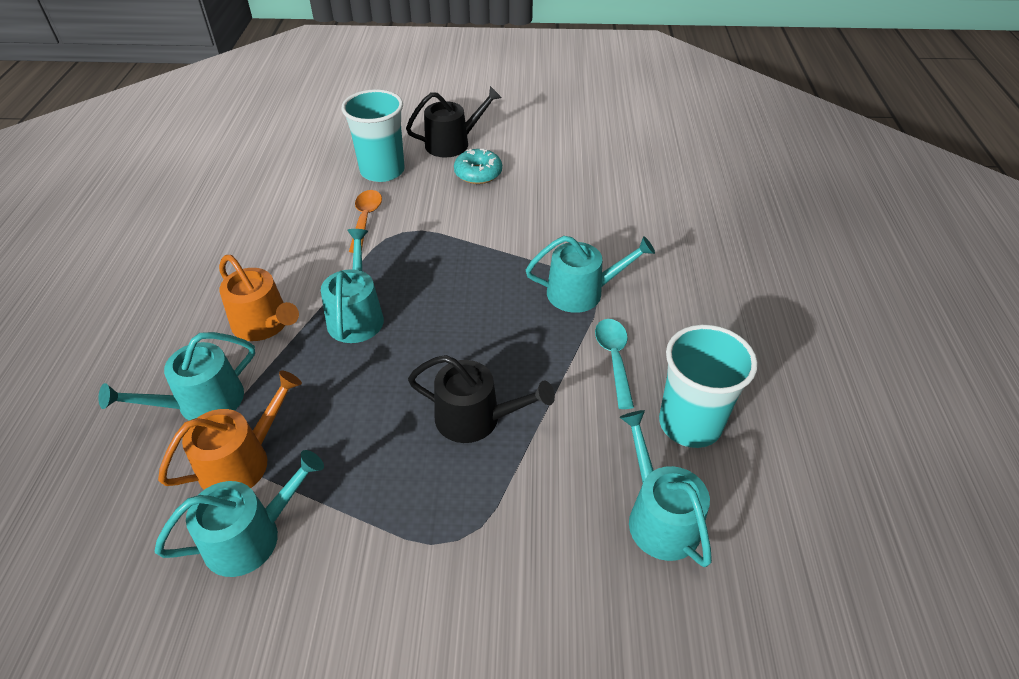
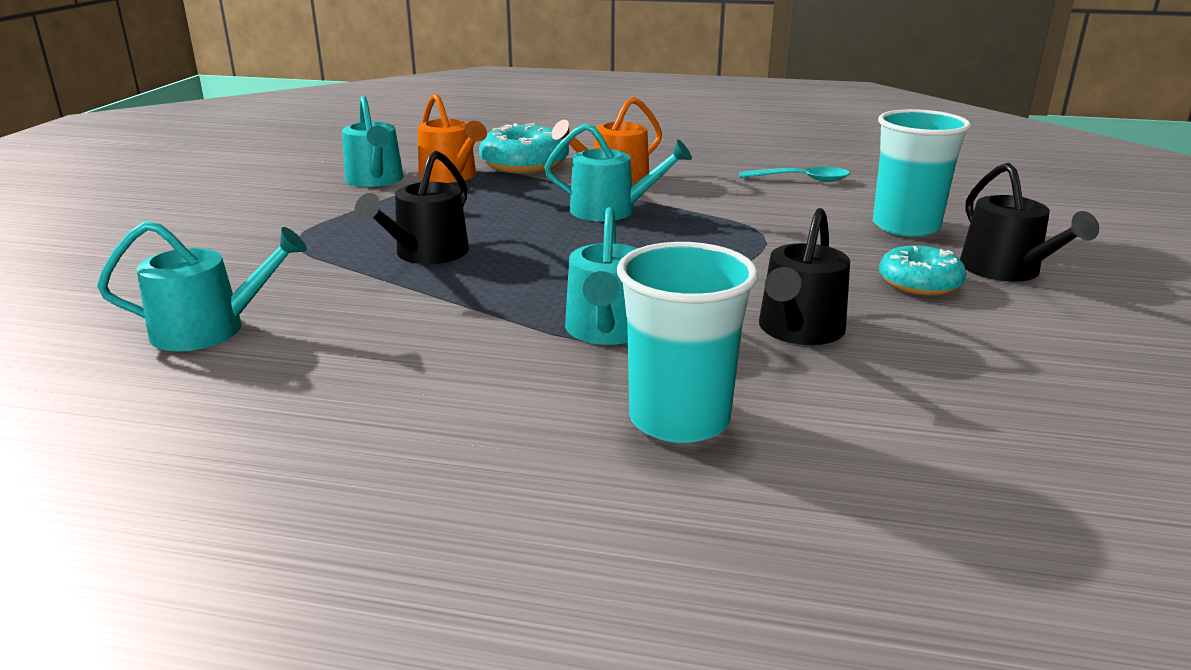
camera: 100 degrees right, 20 degrees down
(202, 402) = (524, 164): turquoise watering can -> turquoise donut
(365, 219) = (789, 216): orange spoon -> none
(555, 218) = (798, 330): none -> black watering can
(614, 359) = (461, 336): turquoise spoon -> turquoise spoon (801, 180)
(690, 423) = (311, 371): turquoise cup -> turquoise cup (679, 419)

